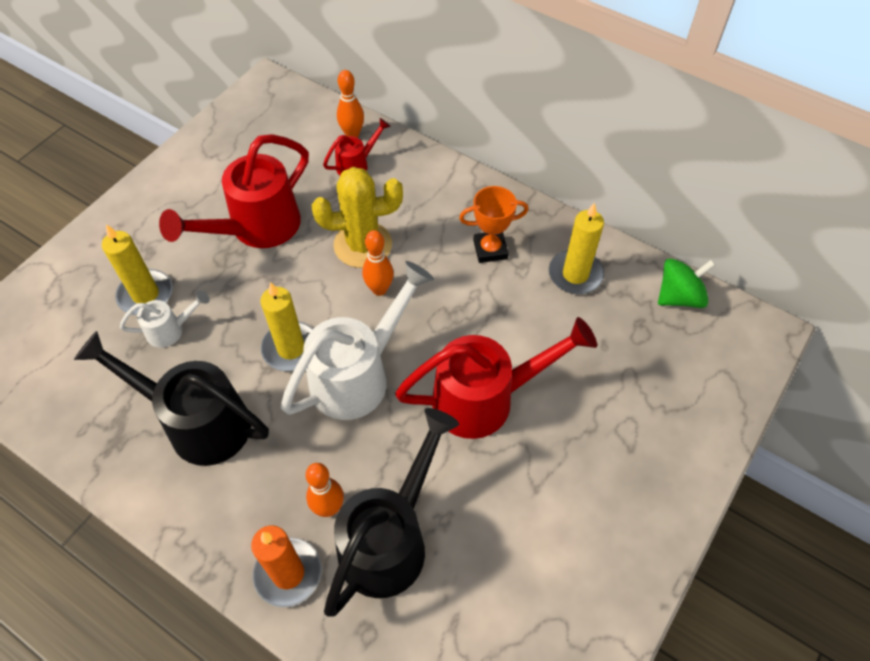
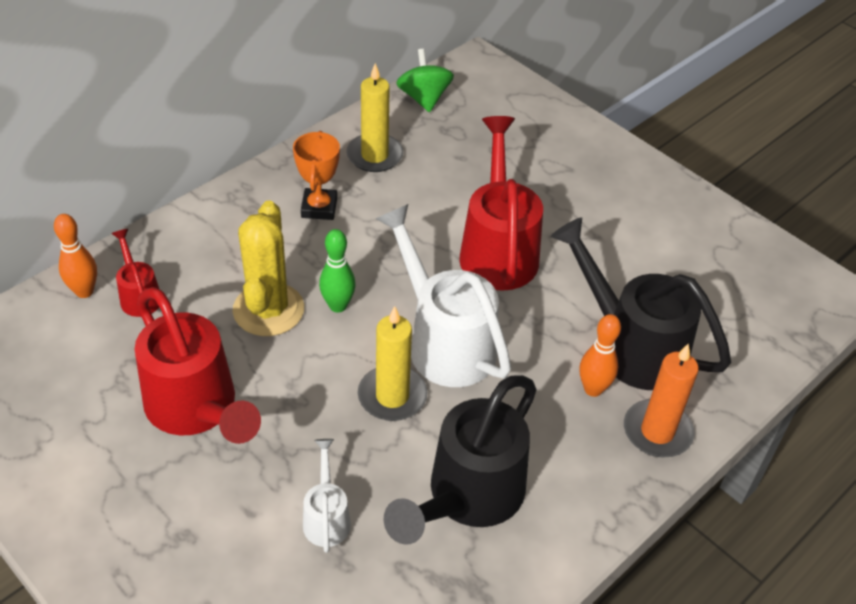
camera: 80 degrees left, 10 degrees down
(145, 295) = (258, 543): yellow candle -> none
(379, 289) = (338, 306): orange bowling pin -> green bowling pin

